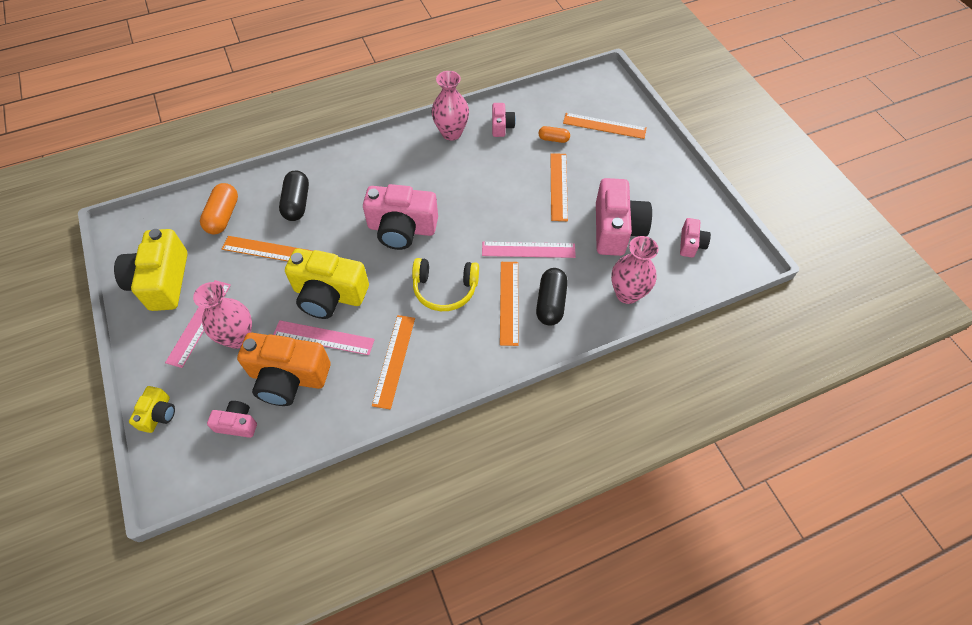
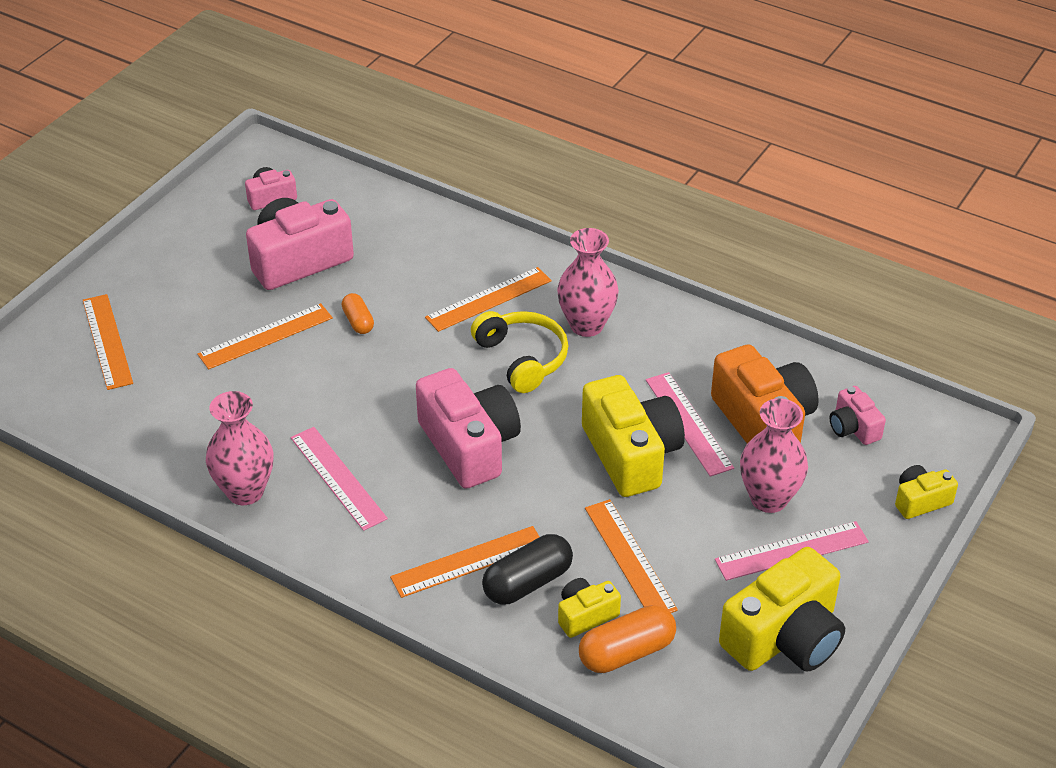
camera: 125 degrees left, 15 degrees down
(257, 213) = (585, 615): none -> yellow camera
(394, 360) = (653, 350): orange ruler -> orange ruler (468, 562)
(501, 126) = (188, 444): pink camera -> none
(528, 249) = (397, 317): pink ruler -> pink ruler (337, 478)
(550, 303) = (458, 268): black capsule -> none
(553, 139) = (175, 379): orange capsule -> orange capsule (358, 321)
(627, 293) = (389, 218): pink vase -> pink vase (586, 325)

